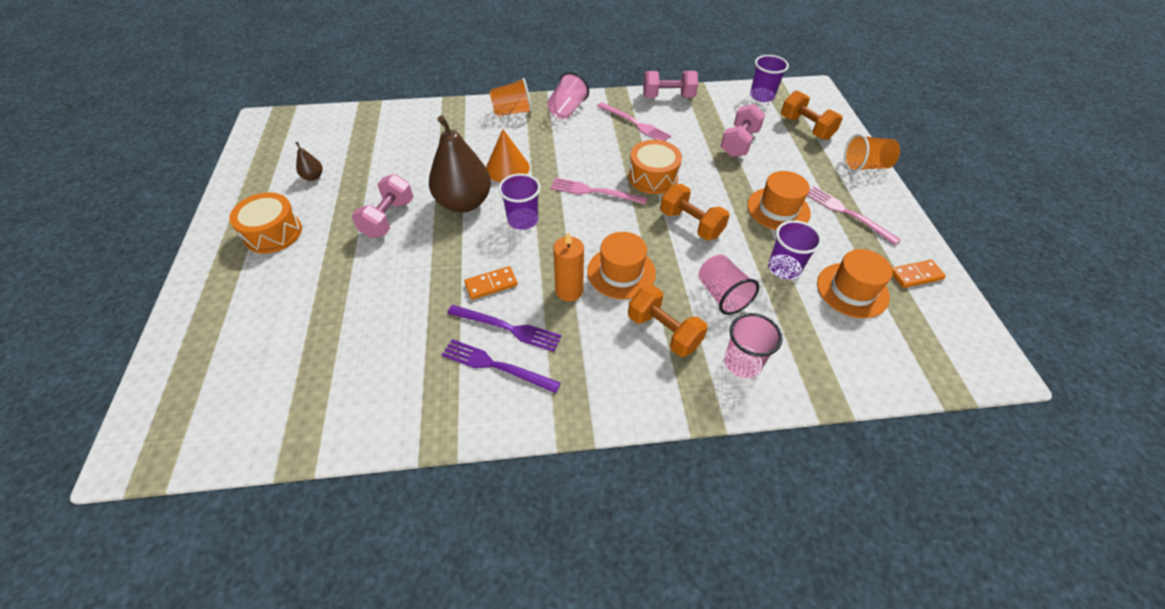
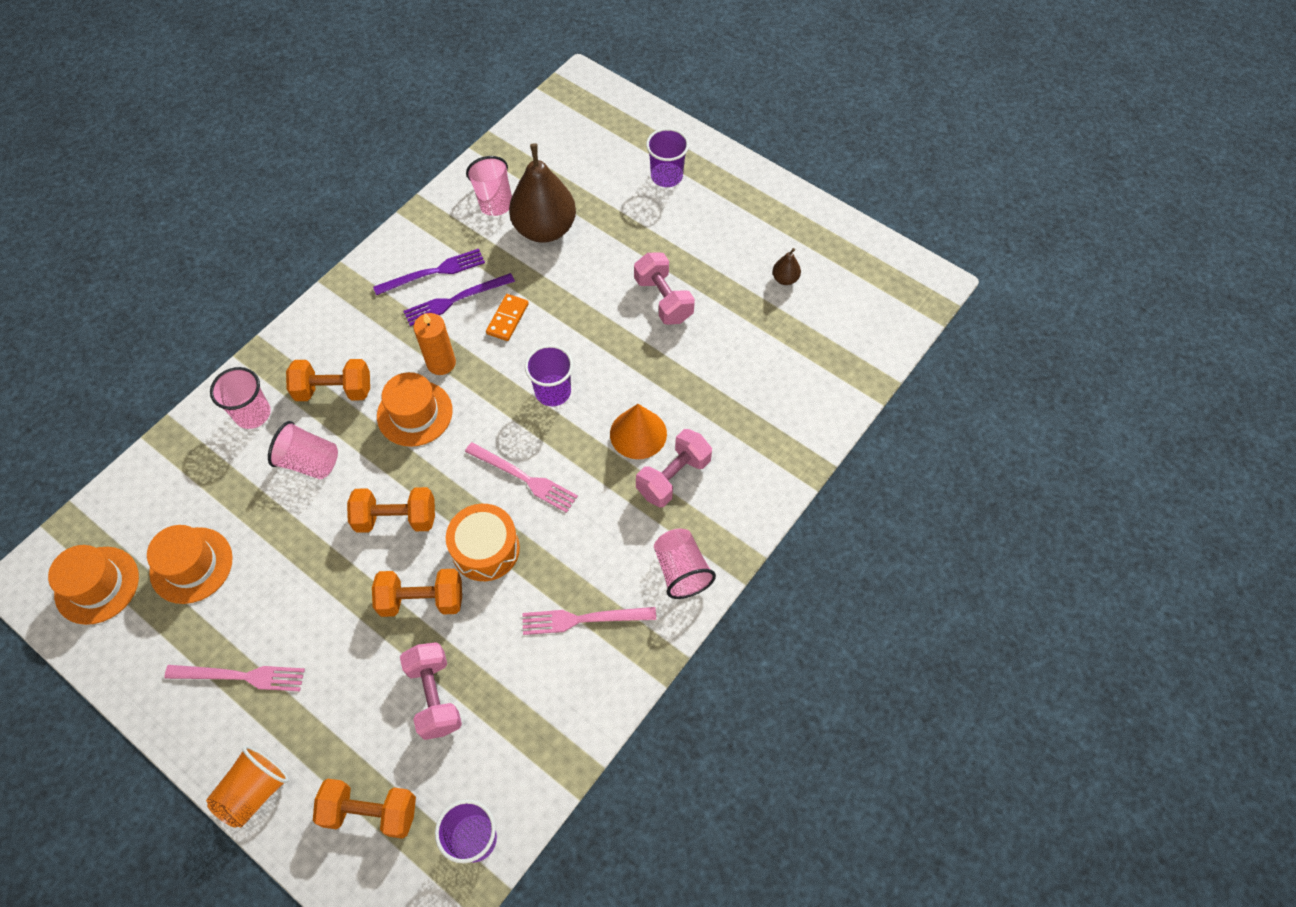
camera: 135 degrees right, 10 degrees up
(273, 233) = (727, 219): orange drum -> none
(372, 392) = (494, 199): none -> pink cup
(464, 202) = (625, 365): brown pear -> brown pear (545, 229)
(512, 112) = (733, 512): orange cup -> none
(594, 192) = (524, 478): pink fork -> pink fork turned 60 degrees clockwise
(668, 97) = (593, 713): pink dumbbell -> pink dumbbell (673, 477)
(711, 179) = (422, 600): none -> orange dumbbell
(778, 209) = (320, 617): orange hat -> orange hat (97, 585)
(784, 268) = (270, 538): purple cup -> purple cup (666, 176)
(916, 275) = (133, 638): orange domino -> none

